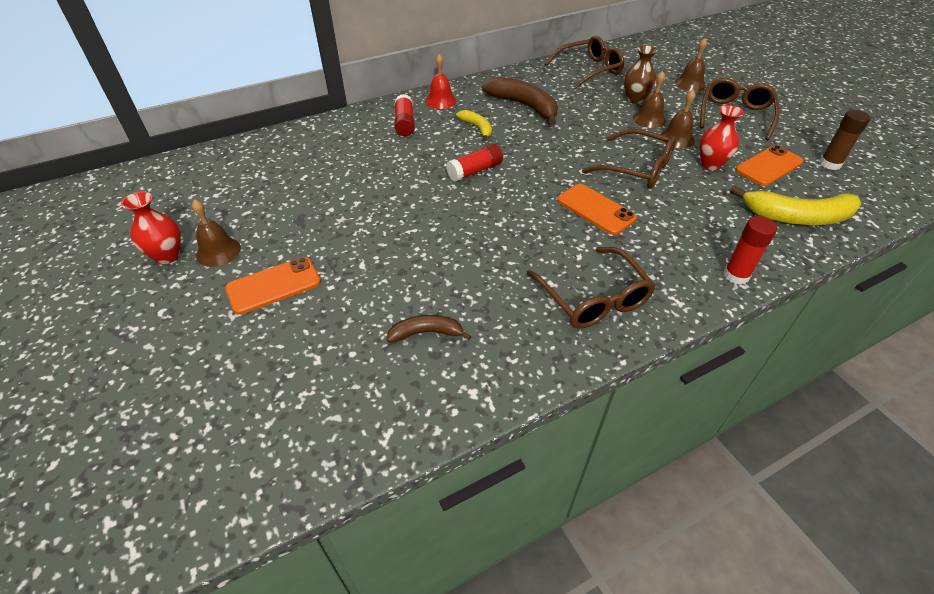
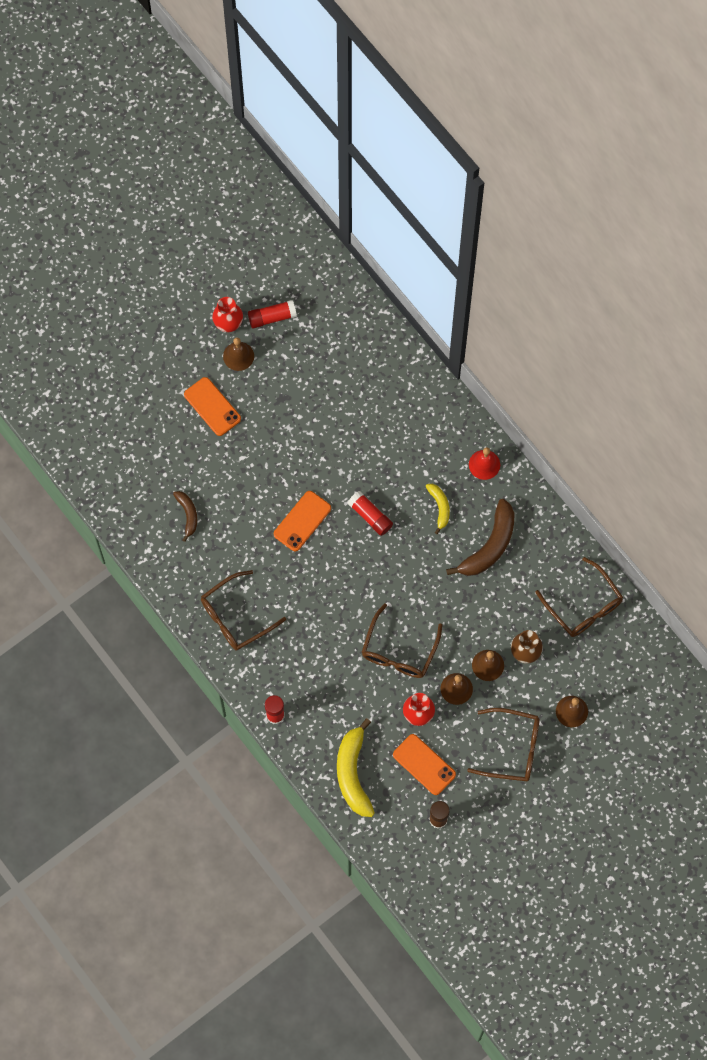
camera: 80 degrees right, 25 degrees up
(404, 123) = (435, 441): red glue stick -> red glue stick (272, 317)
(477, 128) = (439, 507): yellow banana -> yellow banana turned 60 degrees counterclockwise
(595, 209) = (335, 617): orange phone -> orange phone (302, 521)

